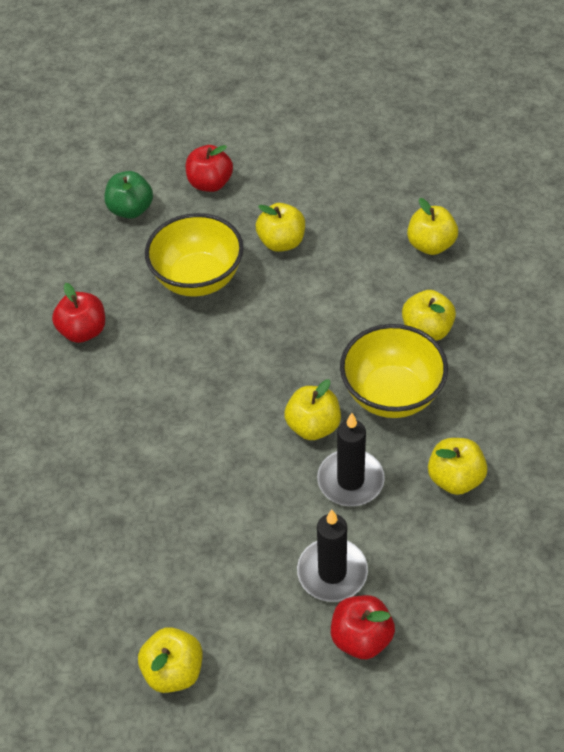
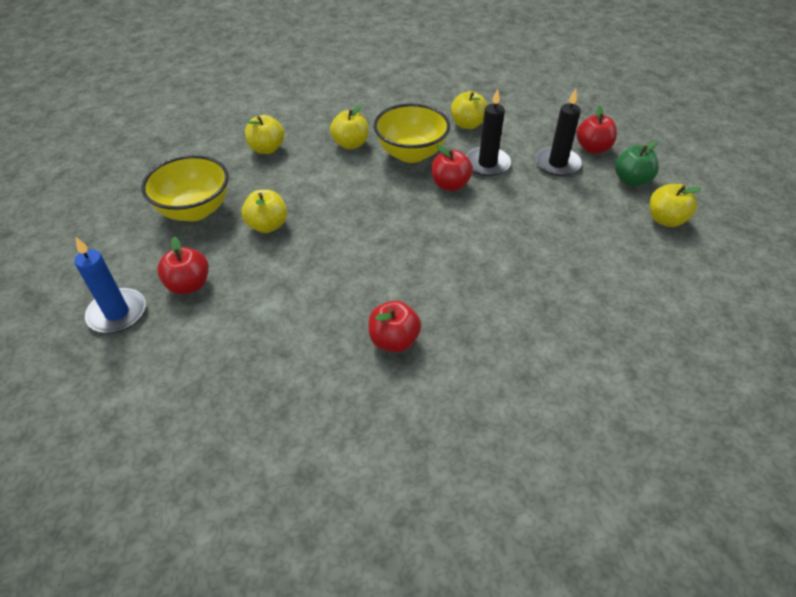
camera: 105 degrees left, 5 degrees down
(131, 210) = (225, 340): green apple -> green apple (631, 180)
(190, 139) = (117, 313): none -> blue candle
(198, 279) = (316, 271): yellow bowl -> yellow bowl (195, 210)
(313, 426) = (450, 185): yellow apple -> red apple

